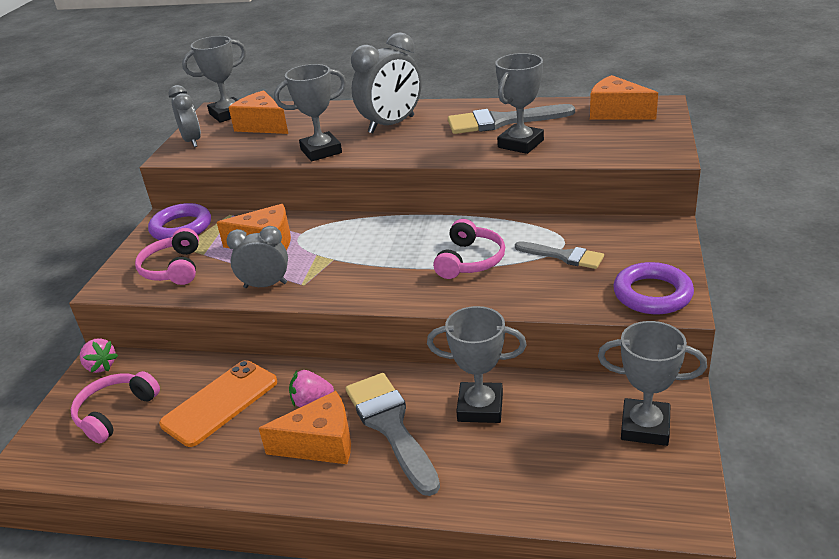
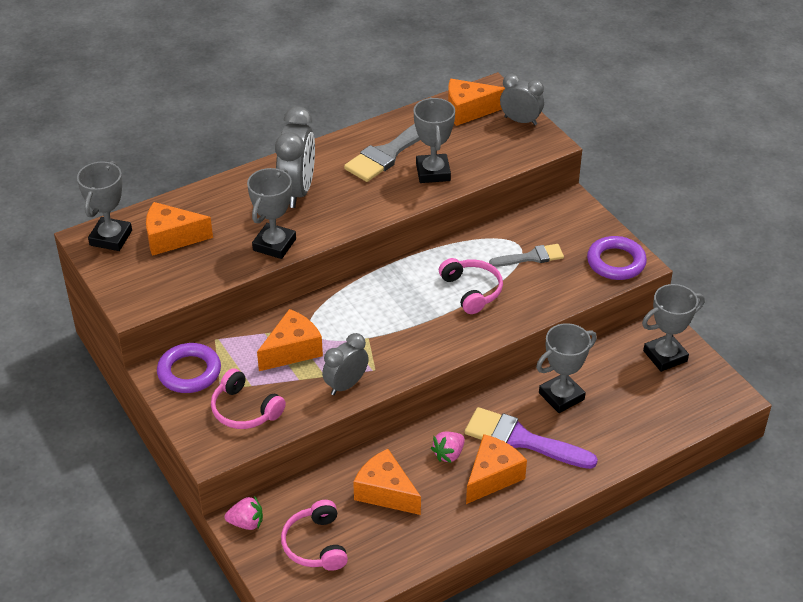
camera: 45 degrees left, 10 degrees up
(192, 141) = (126, 283): grey clock -> grey clock (520, 121)
(220, 403) = (385, 492): orange phone -> orange cheese
(390, 426) = (521, 440): grey brush -> purple brush

